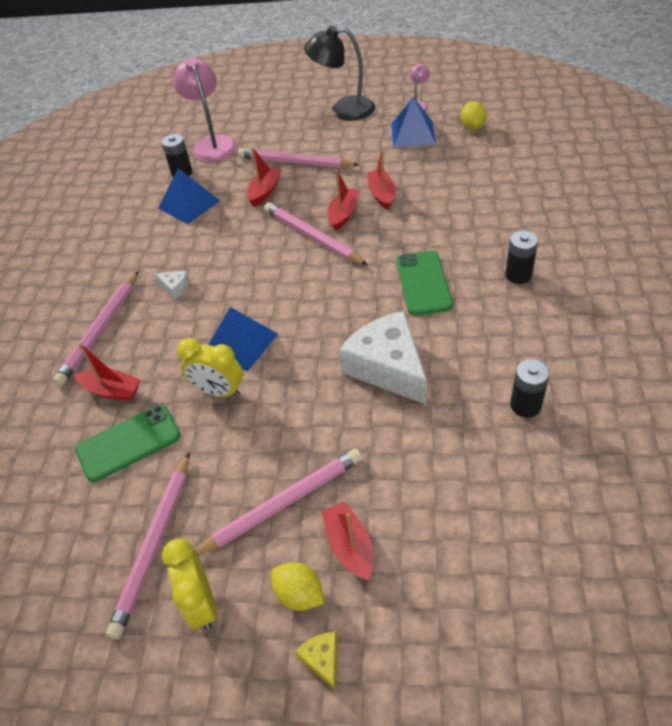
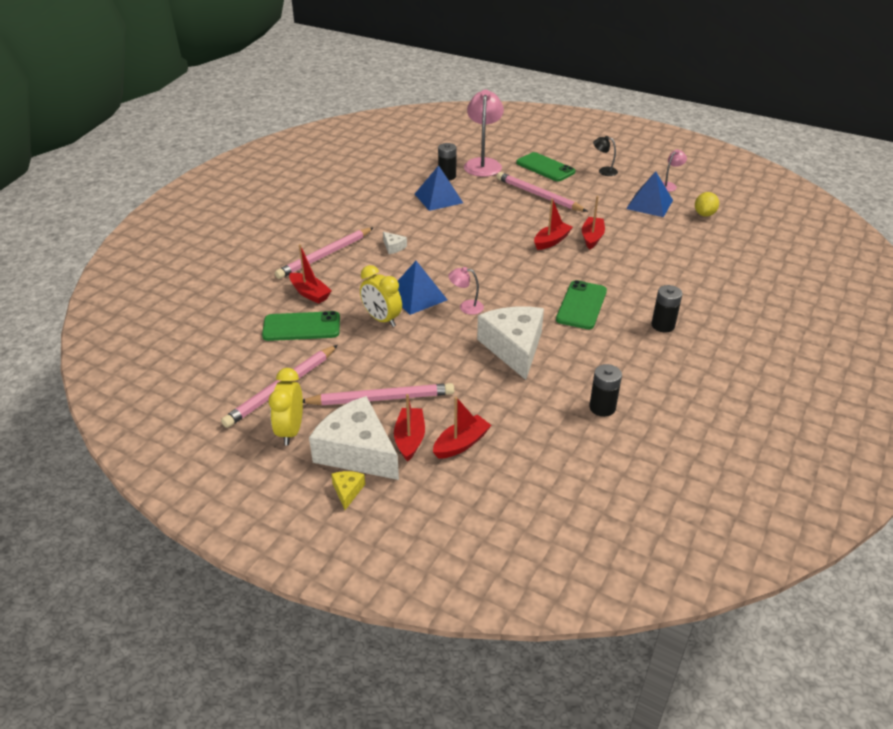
camera: 20 degrees right, 10 degrees down
(265, 192) = (501, 207): red boat -> red boat (461, 444)
(281, 126) = (545, 167): none -> green phone
(299, 594) = (357, 451): yellow lemon -> white cheese
(304, 335) = (466, 307): none -> pink lamp
(312, 237) = (516, 248): pink pencil -> none
(343, 110) = (604, 171): black lamp -> black lamp, size x0.49

